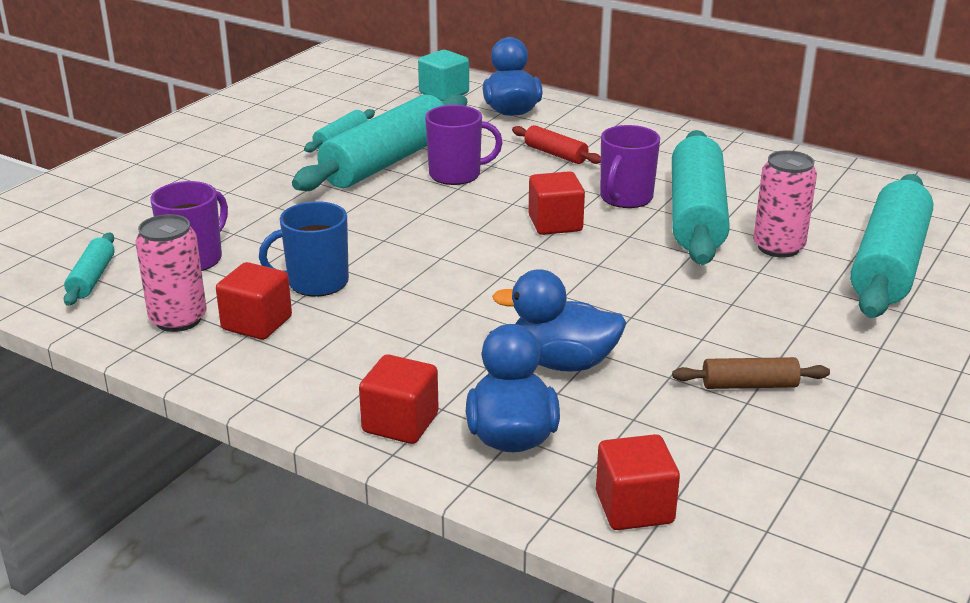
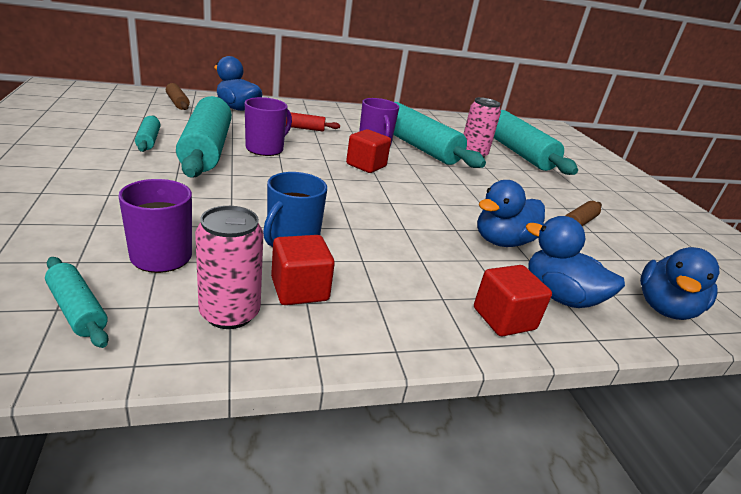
camera: 50 degrees left, 0 degrees up
(444, 93) = (177, 103): turquoise cube -> brown rolling pin
(634, 507) = (664, 308): red cube -> blue duck

